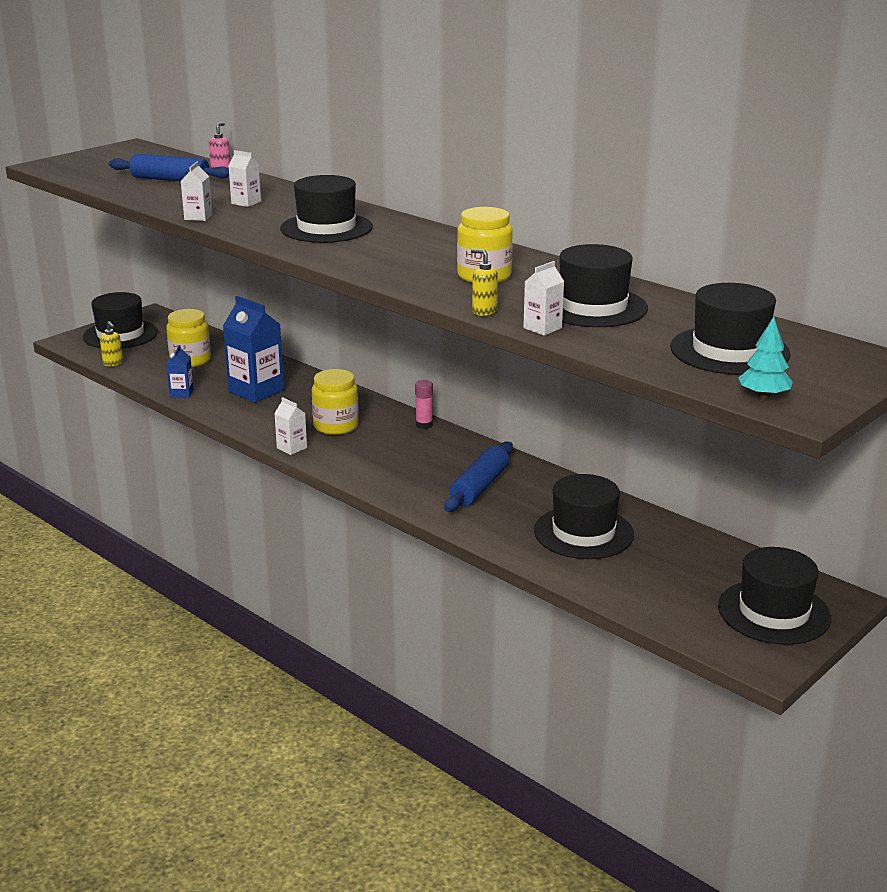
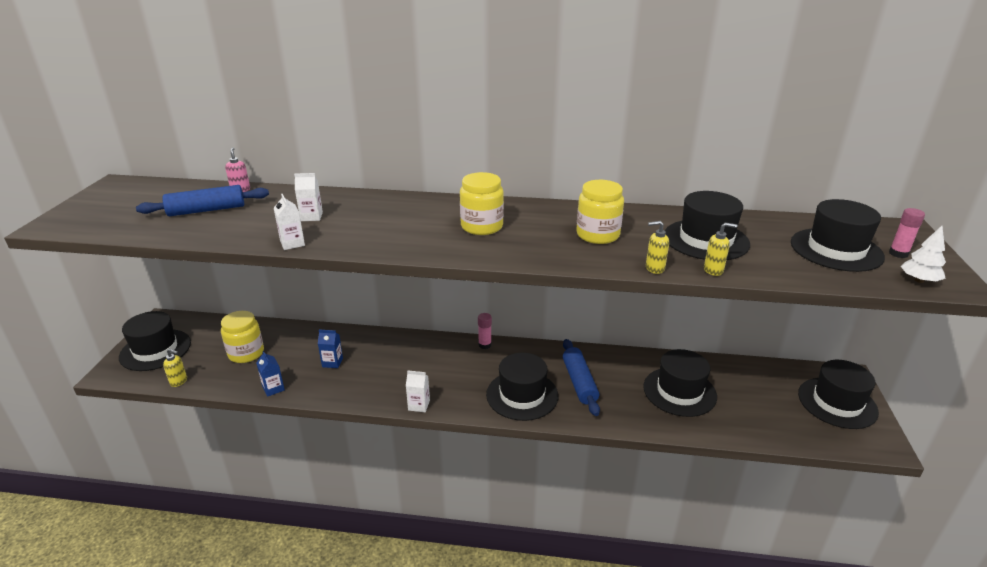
camera: 35 degrees left, 5 degrees up
(256, 391) = (332, 362): blue carton -> blue carton, size x0.50
(326, 228) = (416, 224): black hat -> black hat (522, 395)
(336, 426) = (427, 371): yellow jar -> yellow jar (482, 226)
(542, 328) = (713, 270): white carton -> yellow soap dispenser
(763, 395) = (919, 280): turquoise tree -> white tree
(802, 373) = (898, 253): none -> pink glue stick

